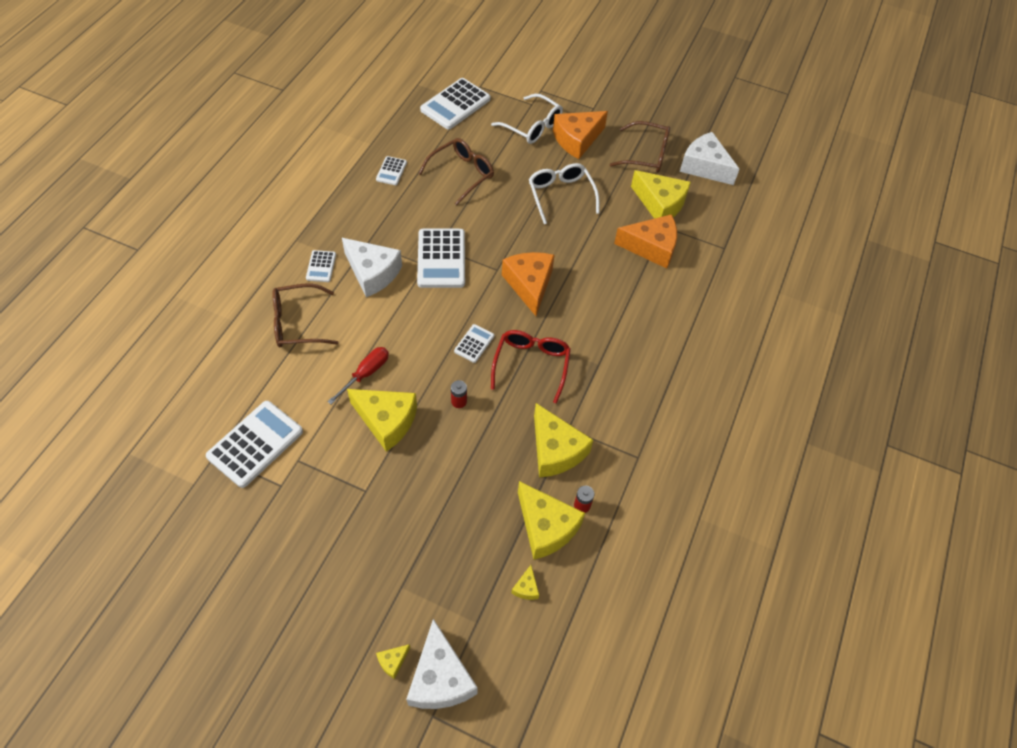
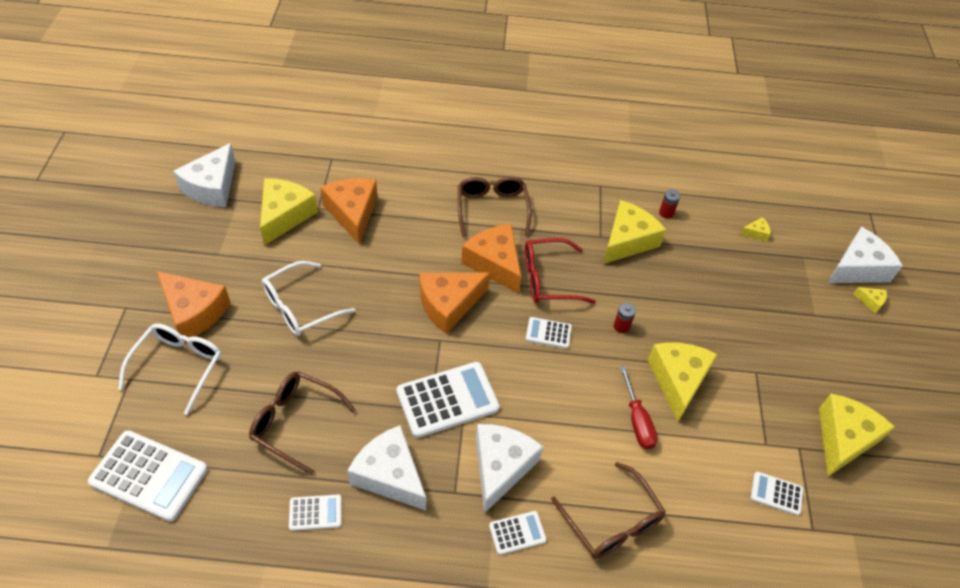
camera: 110 degrees left, 5 degrees down
(255, 444) = (776, 493): white calculator -> white calculator, size x0.51
(366, 374) = (637, 420): red screwdriver -> red screwdriver turned 120 degrees counterclockwise
(398, 212) = (390, 475): none -> white cheese
(546, 527) = (699, 232): yellow cheese -> yellow cheese (843, 439)
(562, 330) = (494, 263): none -> orange cheese
(645, 154) = (205, 240): brown glasses -> brown glasses (492, 209)

